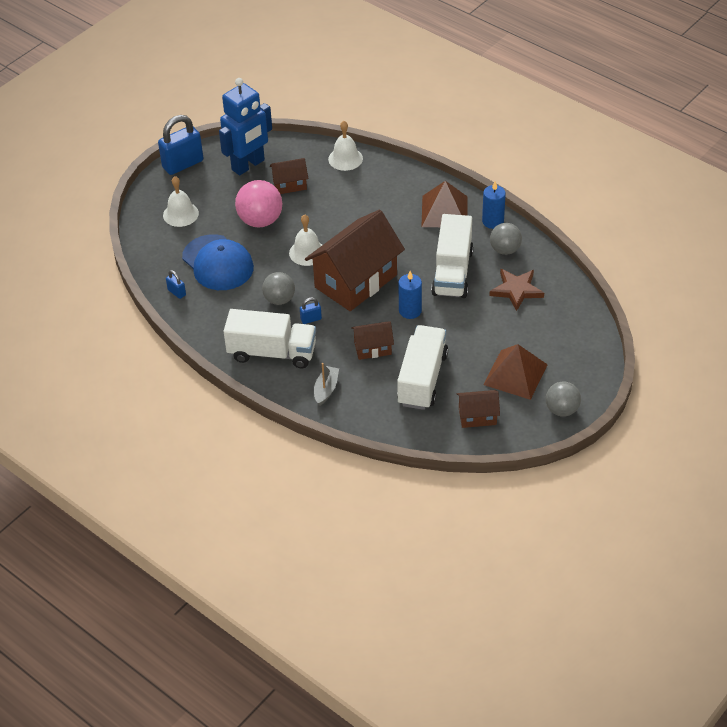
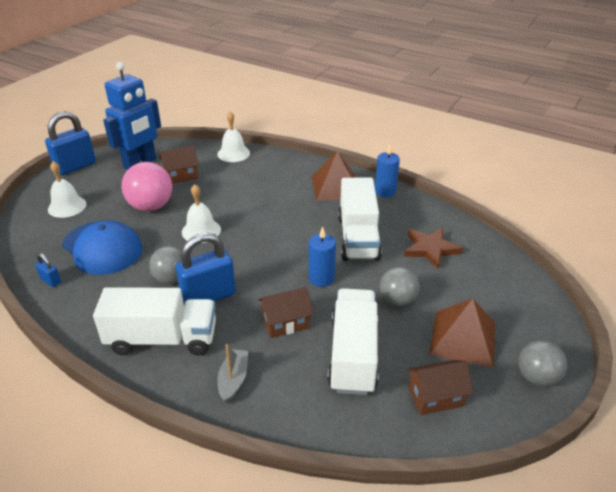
camera: 10 degrees left, 10 degrees down
(311, 319) = (209, 296): blue padlock -> blue padlock, size x2.19
(355, 281) = (256, 253): brown house -> none
(505, 250) = (405, 214): grey ball -> grey ball (397, 300)

